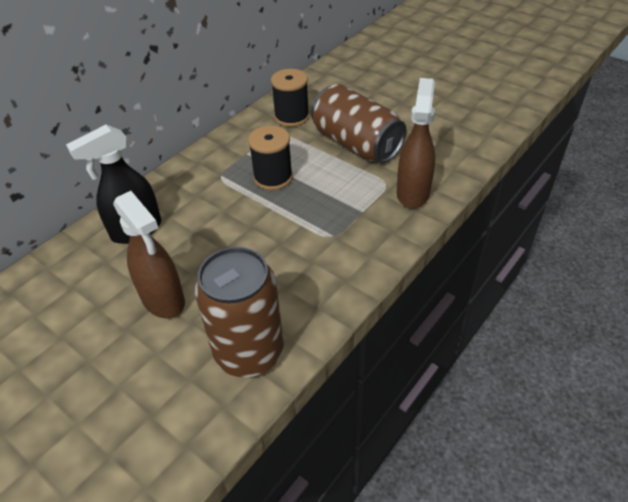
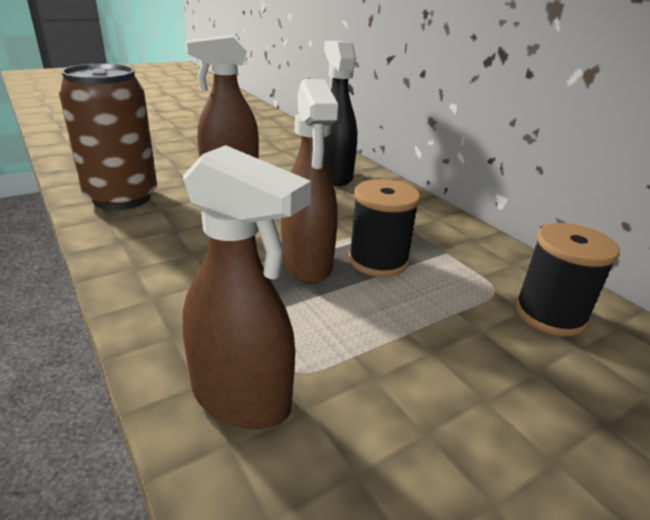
camera: 105 degrees right, 15 degrees down
(295, 204) = (307, 265): none -> brown spray bottle
(356, 144) = (440, 371): brown can -> none

